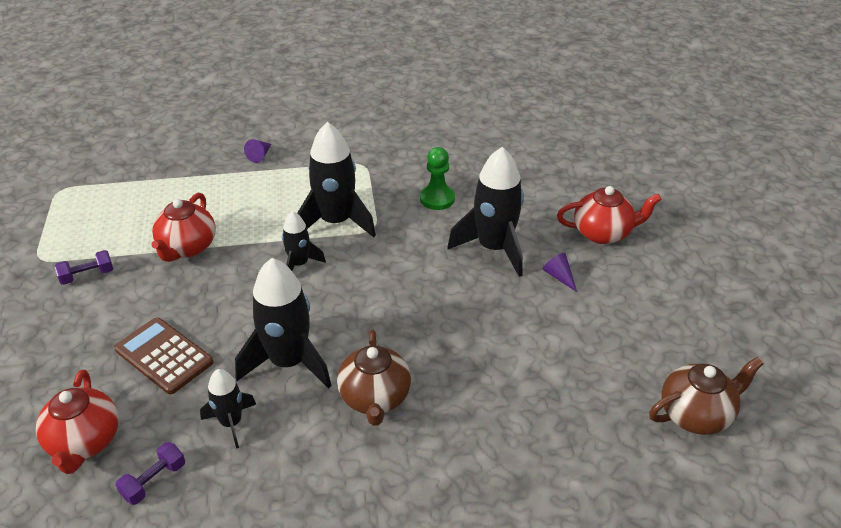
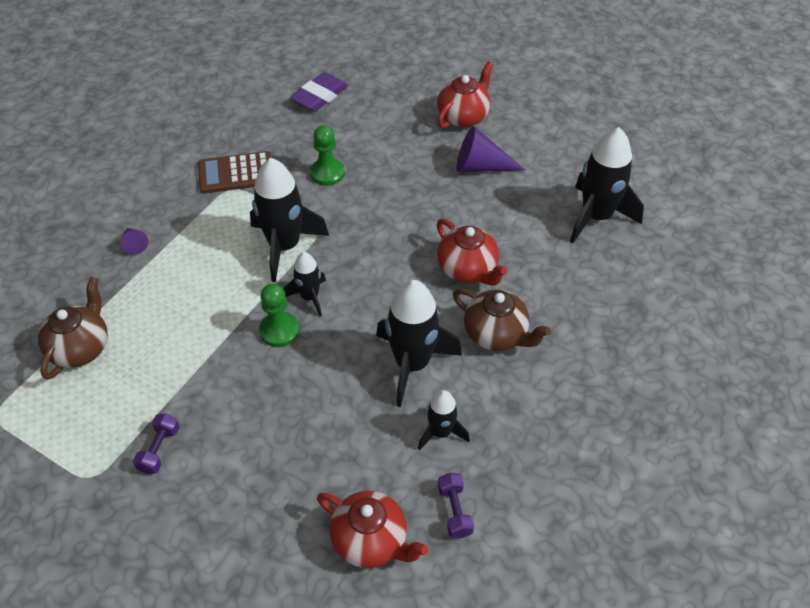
camera: 50 degrees left, 10 degrees up
(164, 356) = (324, 441): brown calculator -> brown calculator (236, 173)
(187, 248) = (204, 359): red teapot -> red teapot (468, 270)
(250, 268) = (279, 331): none -> green pawn
(494, 248) = (416, 179): black rocket -> black rocket (596, 216)
(512, 148) = (320, 96): none -> purple eraser
(559, 276) = (480, 166): purple cone -> purple cone, size x1.90
(696, 414) = (655, 189): brown teapot -> brown teapot (81, 348)

